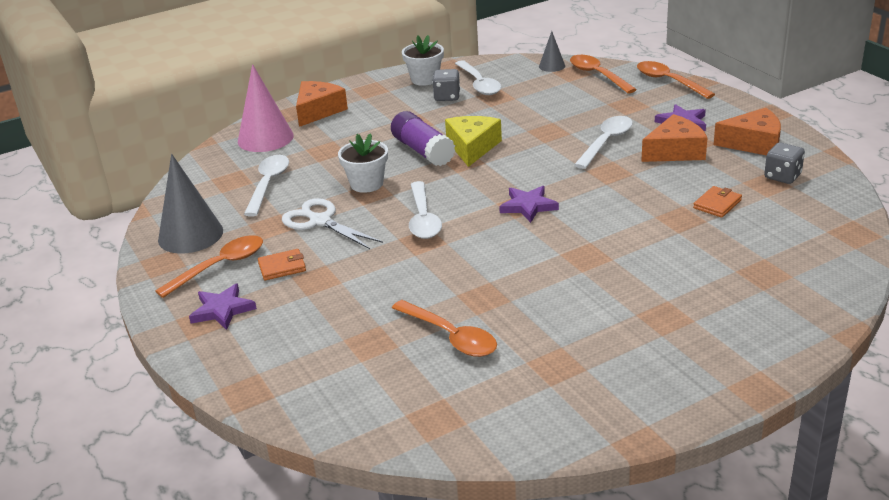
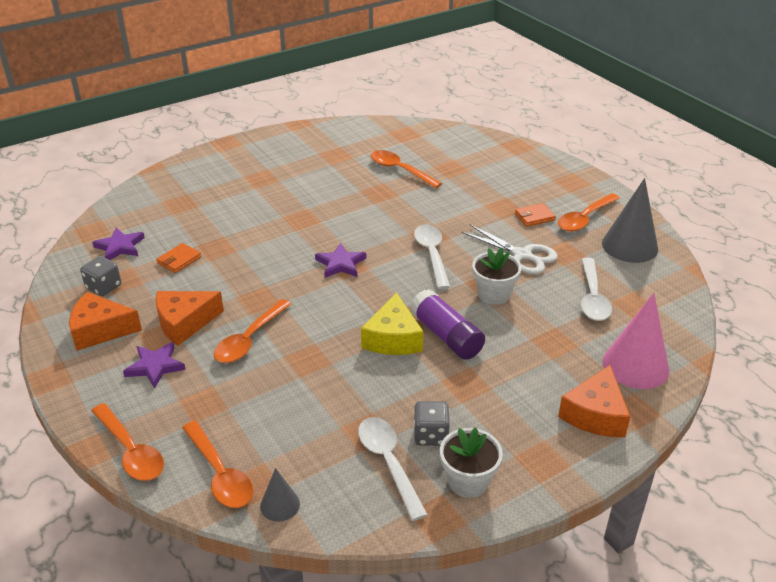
camera: 175 degrees right, 5 degrees up
(222, 310) = (561, 188): purple star -> purple star (120, 247)
(606, 142) = (249, 339): white spoon -> orange spoon

